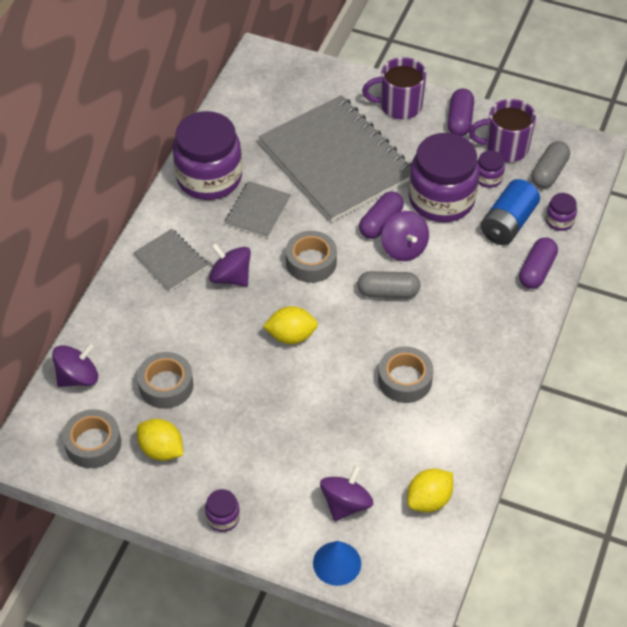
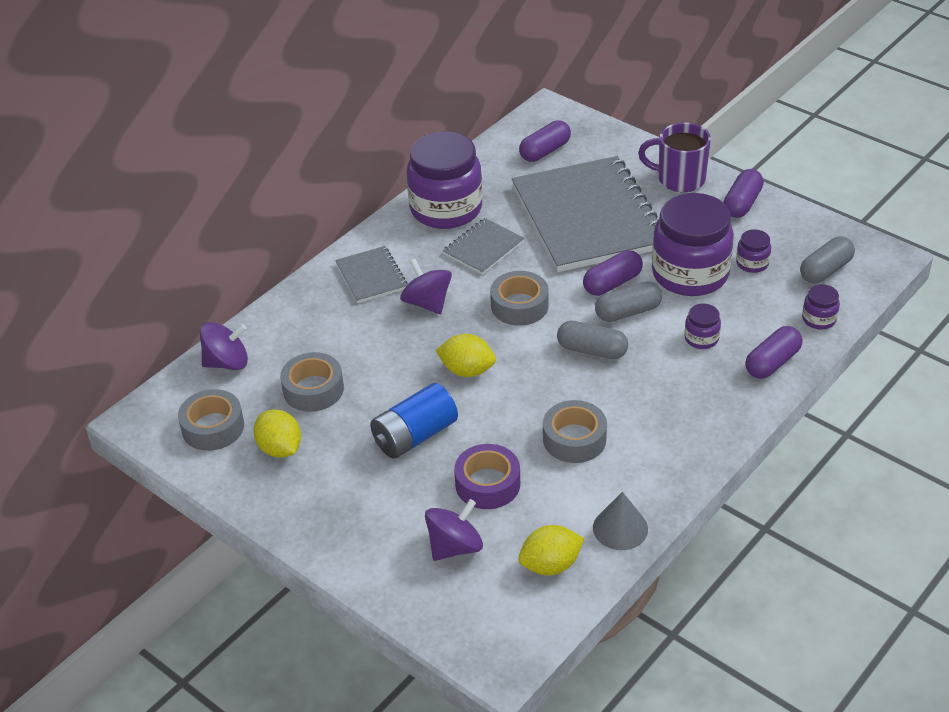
camera: 20 degrees right, 10 degrees down
(223, 518) = (314, 529): purple jar -> purple jar (701, 338)
(273, 100) = (545, 151): none -> purple capsule
(337, 563) = (418, 604): blue cone -> none
(350, 439) = (487, 484): none -> purple tape
(404, 248) = (628, 312): purple spinning top -> grey capsule
(471, 452) = (620, 528): none -> grey cone
(505, 148) = (783, 238): purple mug -> none
(508, 223) = (757, 311): blue battery -> blue battery (415, 436)

